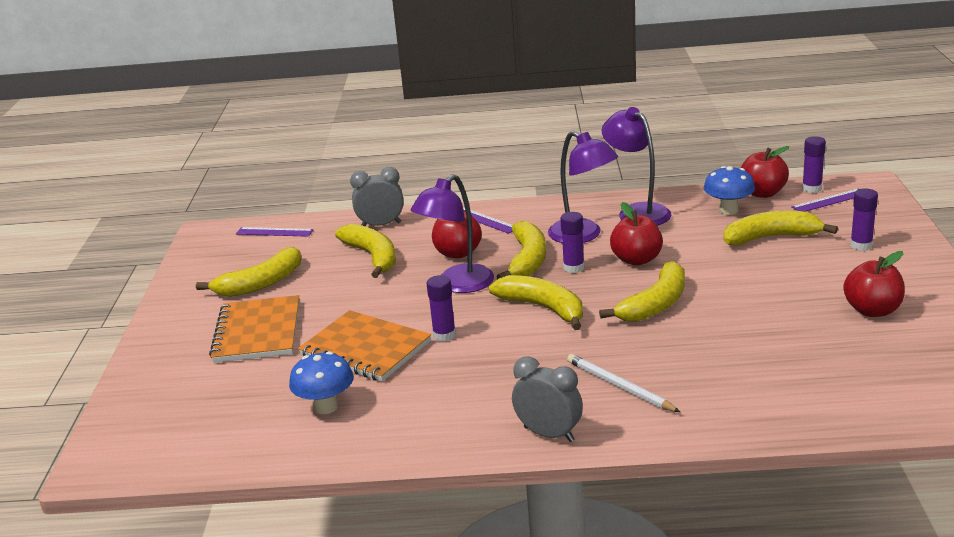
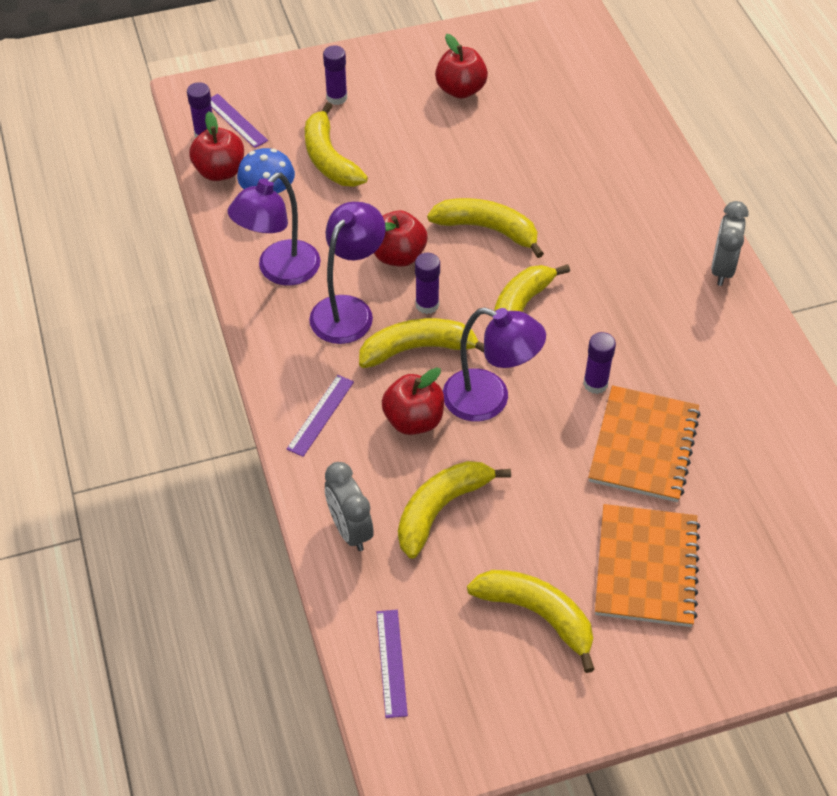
camera: 110 degrees left, 25 degrees up
(257, 332) = (646, 567): orange notebook -> orange notebook turned 60 degrees counterclockwise
(326, 407) = (753, 445): blue mushroom -> none
(619, 386) = (635, 235): white pencil -> none

